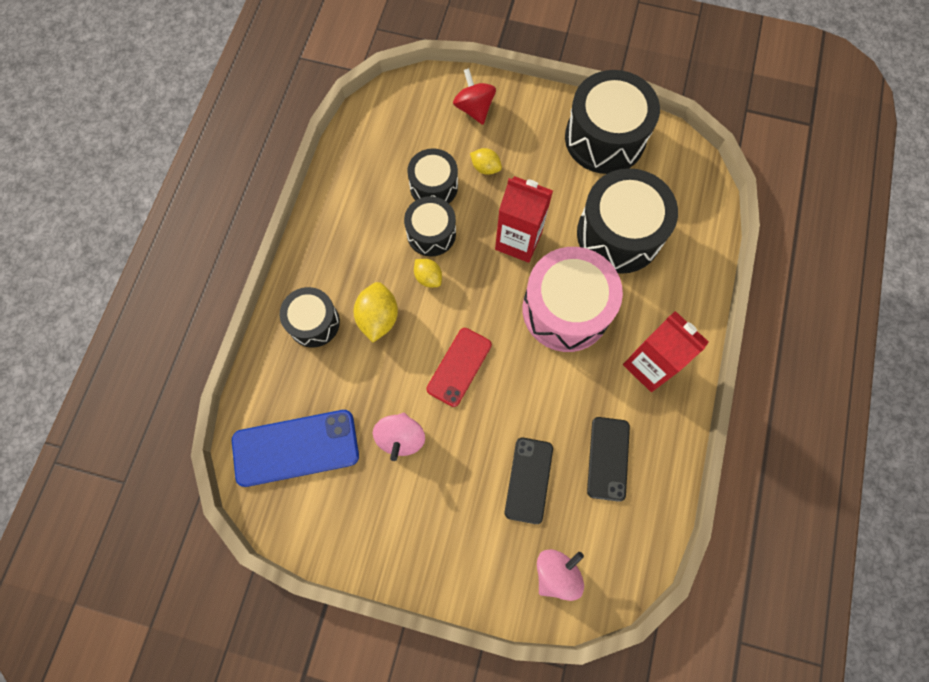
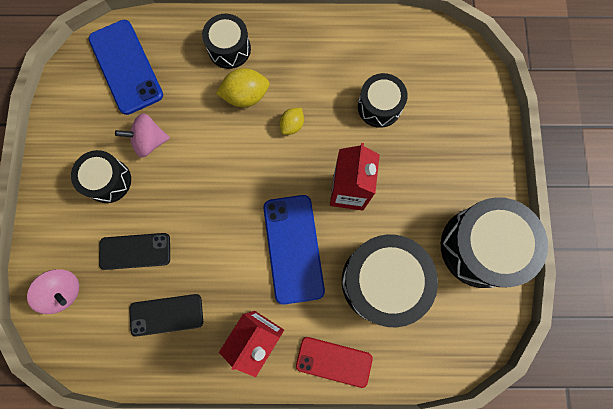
camera: 75 degrees right, 5 degrees up
(431, 233) = (333, 117): black drum -> black drum (108, 181)
(459, 367) = (219, 171): red phone -> red phone (334, 361)
(474, 108) = (470, 120): red spinning top -> none
(485, 168) = (412, 145): yellow lemon -> none
(566, 310) = (293, 248): pink drum -> blue phone

